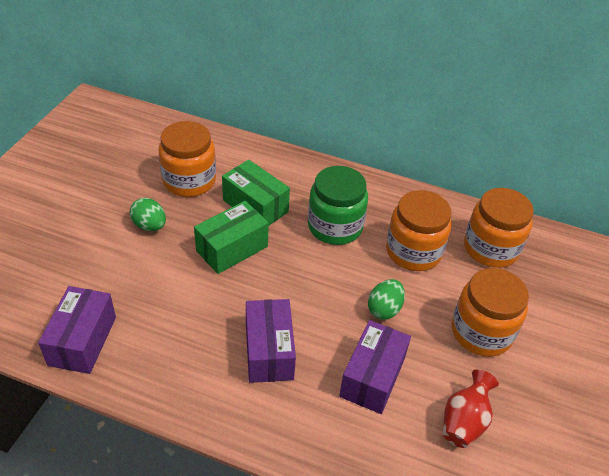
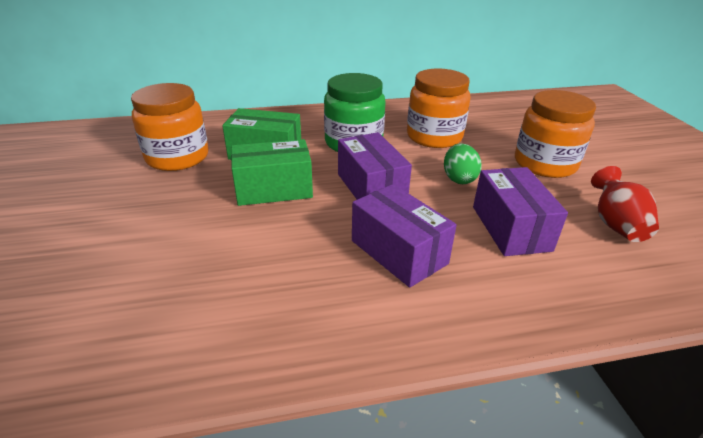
camera: 30 degrees left, 10 degrees down
(82, 341) = (162, 347): purple box -> purple box (371, 187)
(149, 226) = (162, 204): green egg -> none
(232, 248) = (274, 189): green box -> green box turned 60 degrees clockwise
(491, 248) = (484, 117): orange jar -> none

